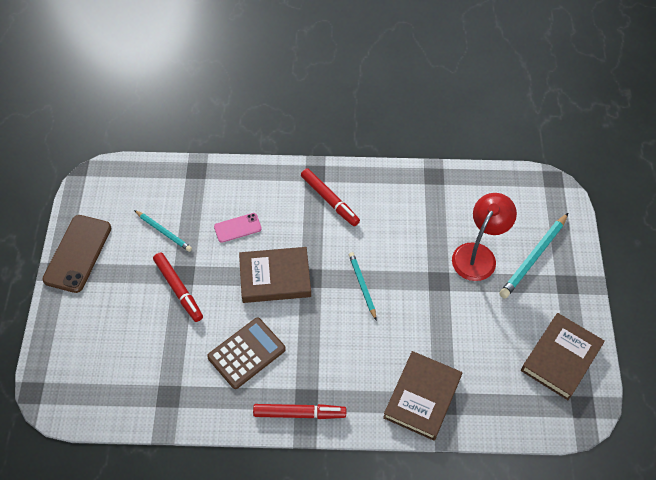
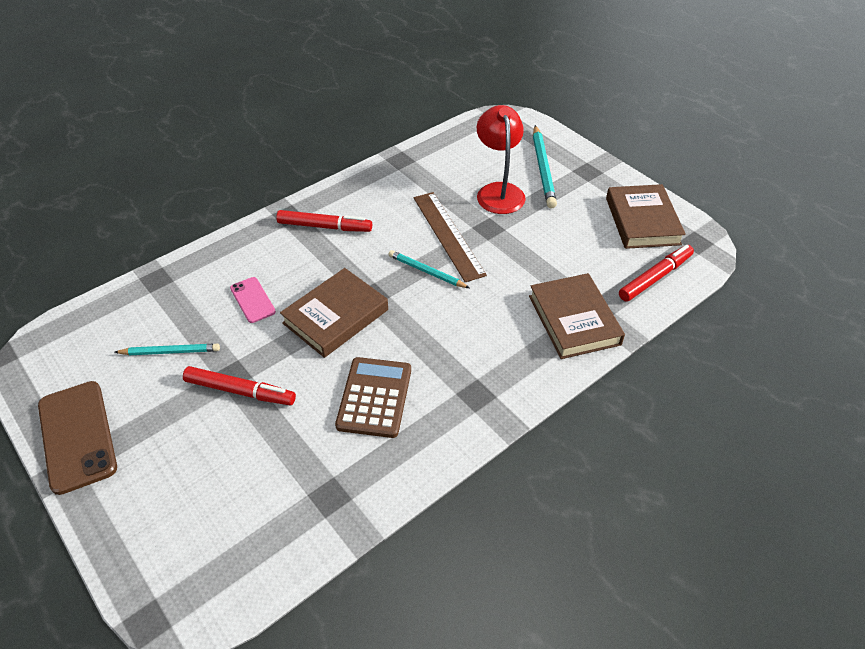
camera: 40 degrees left, 10 degrees down
(237, 228) = (253, 300): pink phone -> pink phone turned 60 degrees counterclockwise
(299, 413) = (483, 411): red marker -> red marker (655, 277)
(404, 266) = (448, 235): none -> brown ruler

